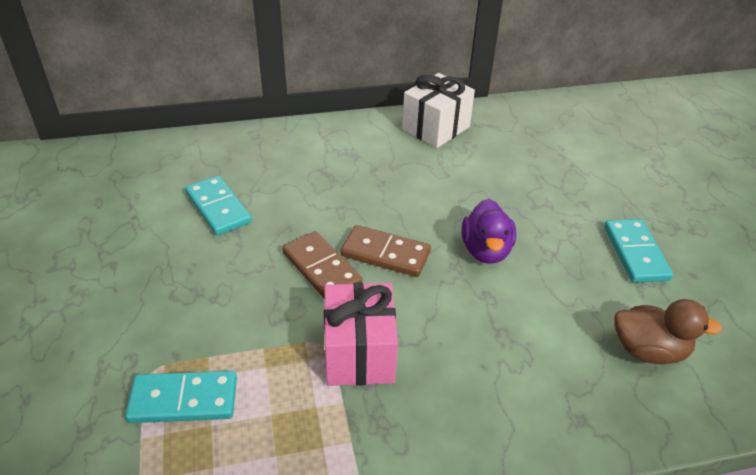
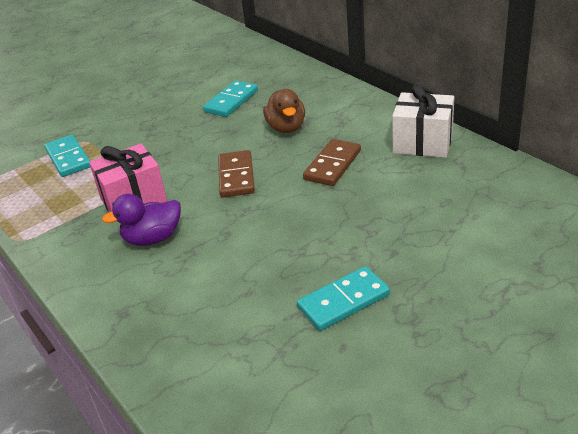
camera: 70 degrees right, 5 degrees down
(321, 268) = (202, 158): brown domino -> brown domino (333, 165)
(486, 250) = (277, 218): purple duck -> purple duck (153, 238)
(648, 350) = (216, 335): brown duck -> brown duck (286, 128)

